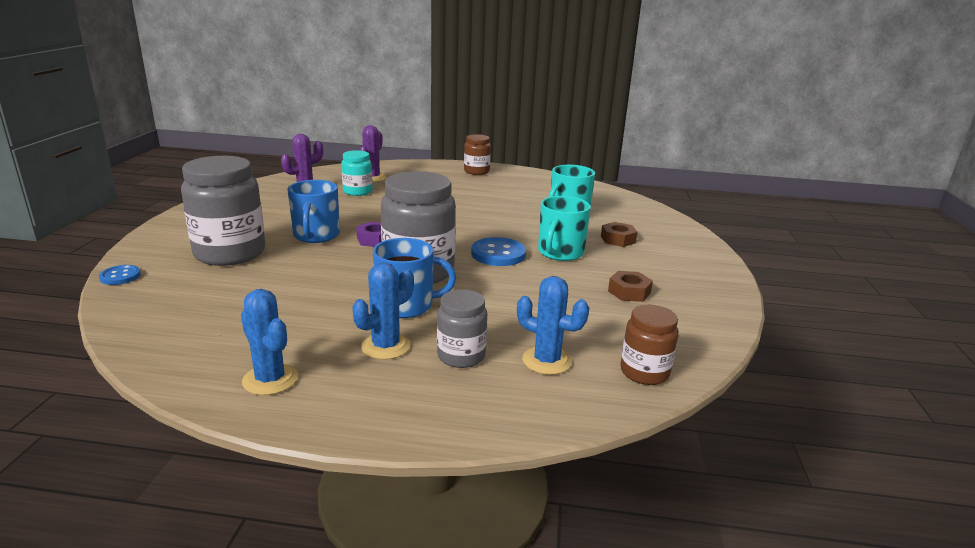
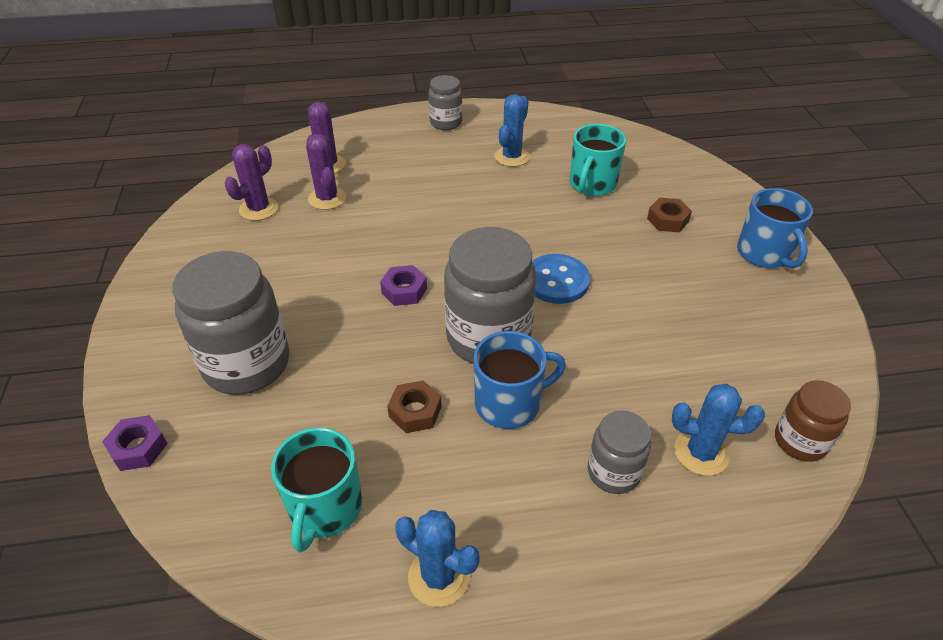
camera: 15 degrees left, 20 degrees up
(120, 276) = (138, 448): blue button -> purple nut
(316, 235) = (330, 300): blue mug -> blue mug (764, 253)
(357, 192) = (327, 198): turquoise jar -> purple cactus
(385, 346) = (528, 481): blue cactus -> blue cactus (511, 157)
(476, 171) = (446, 122): brown jar -> grey jar
(560, 253) = (620, 261): turquoise mug -> turquoise mug (325, 508)
(629, 292) = (723, 312): brown nut -> brown nut (415, 411)

